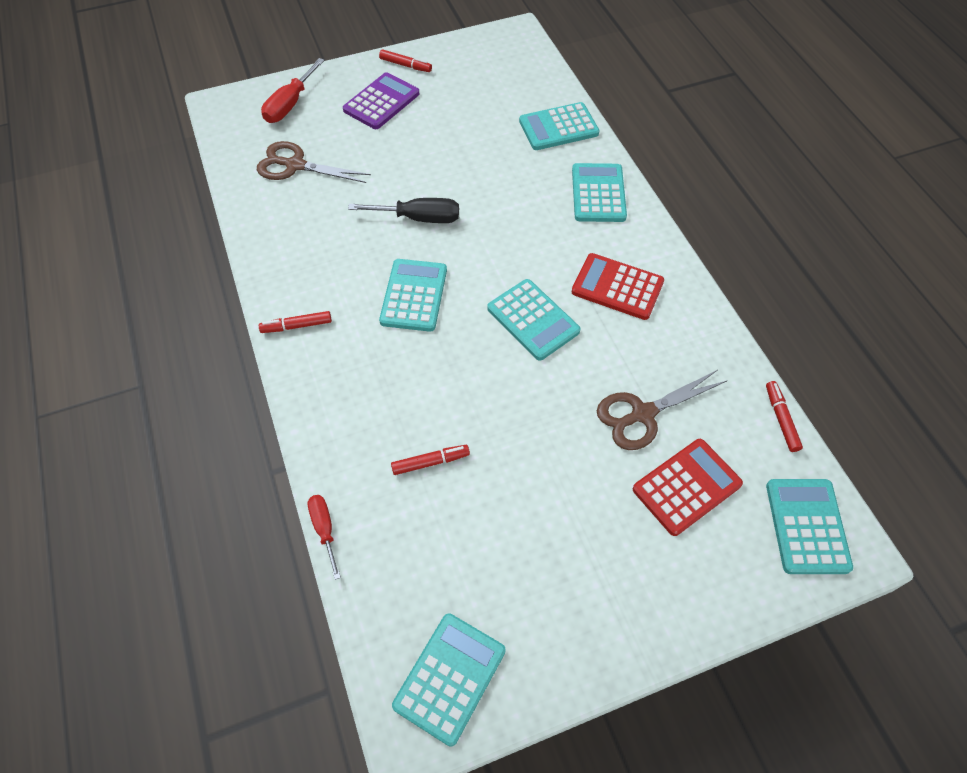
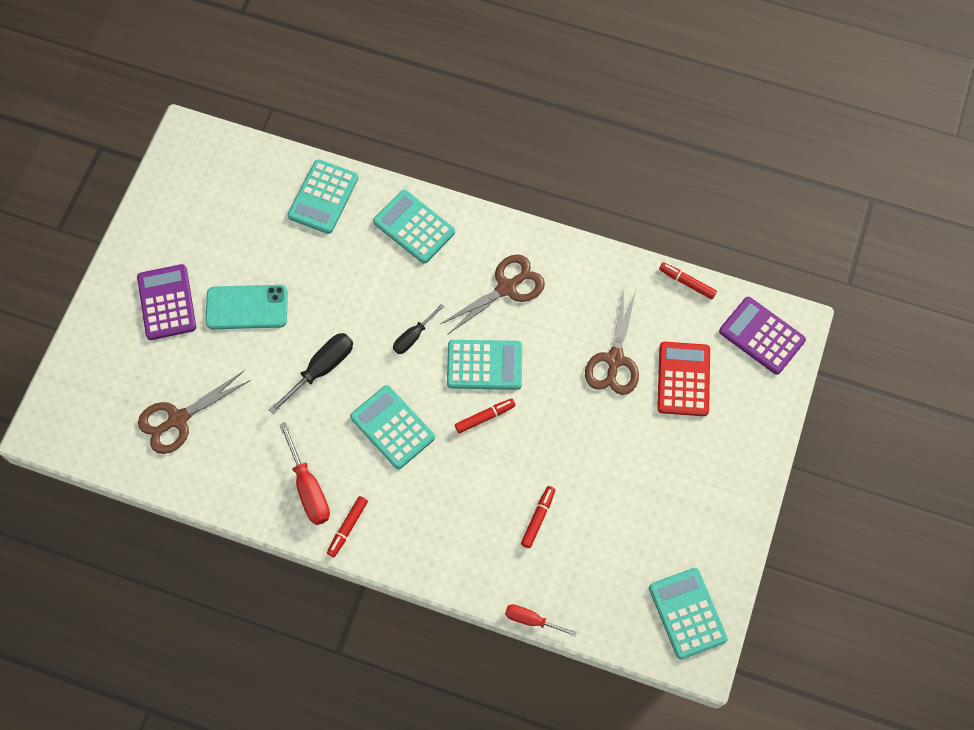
camera: 50 degrees left, 10 degrees up
(290, 104) = (99, 375): red screwdriver -> red screwdriver (308, 488)
(405, 65) = (140, 251): red marker -> red marker (485, 417)
(423, 144) = (247, 307): none -> turquoise phone
(506, 255) = (413, 336): none -> black screwdriver
(617, 287) = (506, 288): red calculator -> brown scissors
(807, 526) = (761, 336): turquoise calculator -> purple calculator

